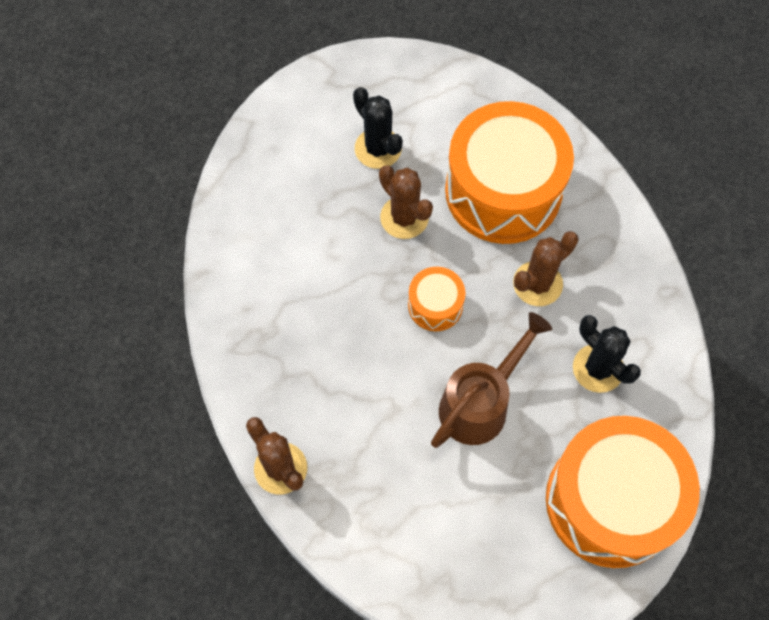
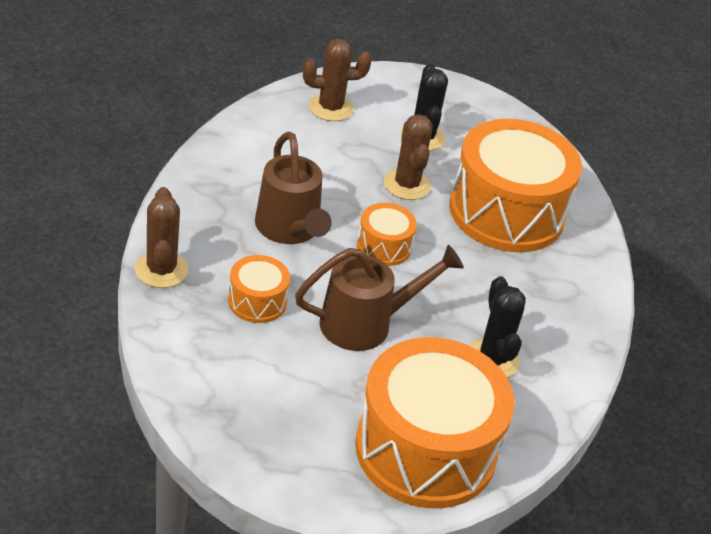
camera: 25 degrees right, 25 degrees down
(348, 343) = (290, 230): none -> brown watering can
(381, 444) = (257, 301): none -> orange drum
(537, 284) = (485, 280): brown cactus -> brown cactus (330, 108)

